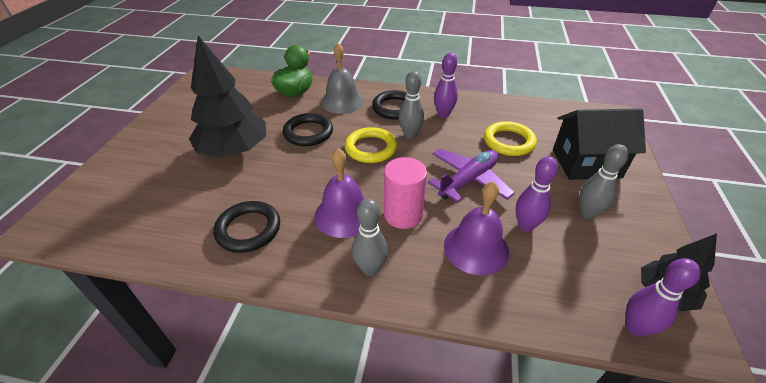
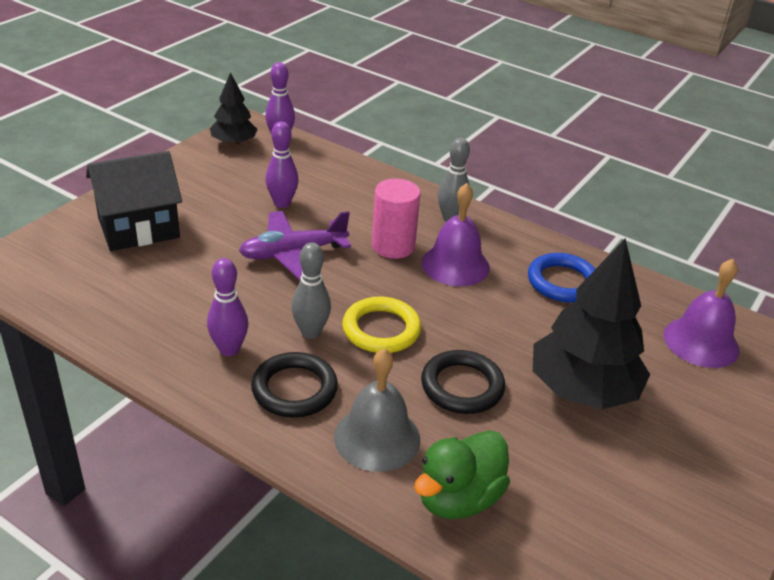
camera: 160 degrees left, 5 degrees down
(248, 229) = (562, 282): black ring -> blue ring
(476, 248) = (345, 204): purple bell -> purple bell (701, 342)
(509, 142) = (190, 278): yellow ring -> none
(586, 163) = (138, 228): black house -> black house turned 45 degrees counterclockwise
(587, 213) = (211, 193): grey bowling pin -> none

